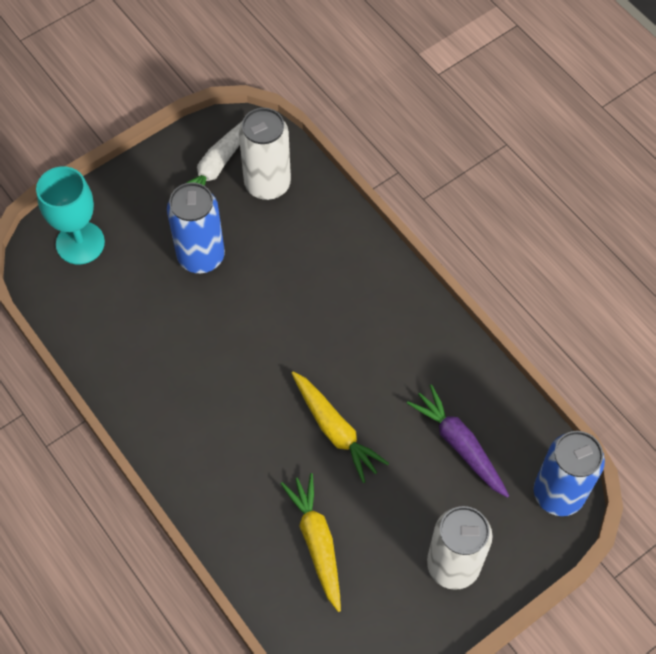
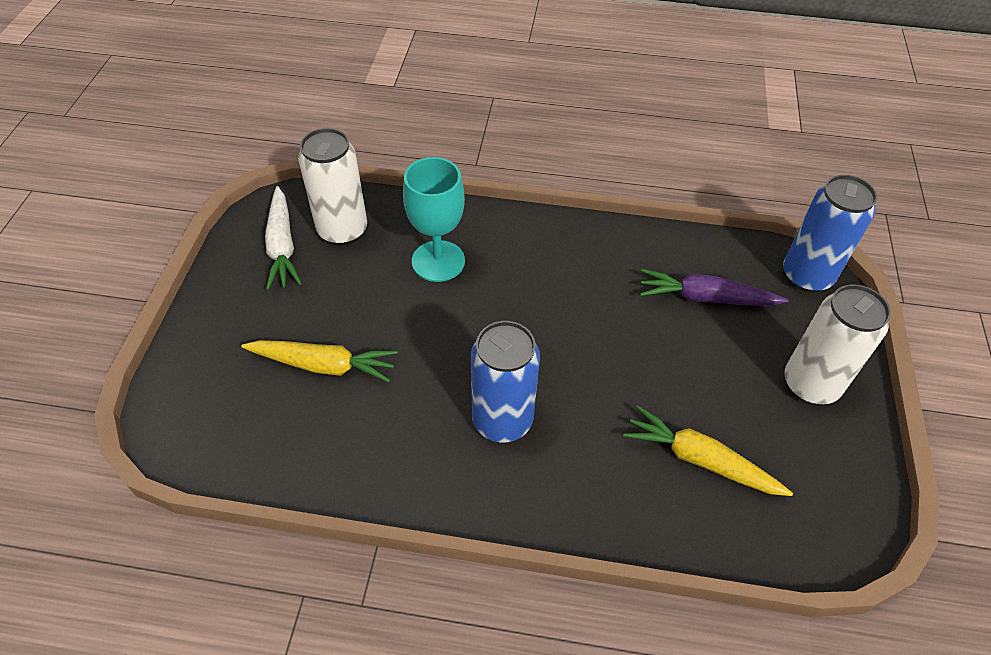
camera: 45 degrees left, 10 degrees down
(80, 243) = (209, 392): turquoise goblet -> turquoise goblet (438, 261)
(201, 256) = (343, 320): blue can -> blue can (502, 420)
(335, 430) = (607, 362): yellow carrot -> yellow carrot (323, 365)

